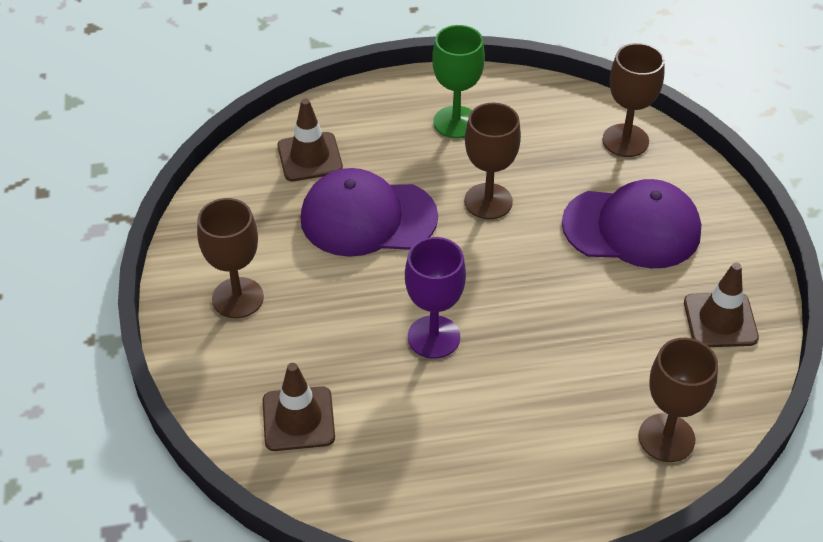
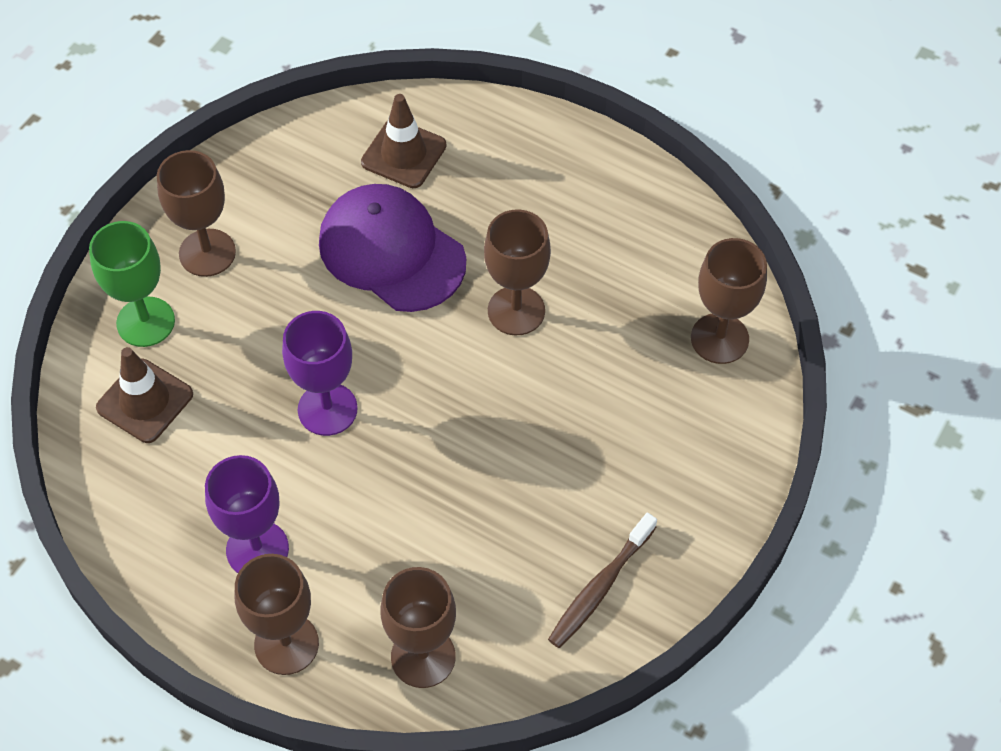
camera: 40 degrees right, 10 degrees up
(456, 122) = (574, 206): green goblet -> green goblet (145, 322)
(486, 454) = (257, 549): none -> purple goblet
(573, 497) = (286, 644): none -> brown goblet
(632, 228) = (621, 434): purple cap -> none
(720, 320) = (600, 587): brown traffic cone -> brown toothbrush

